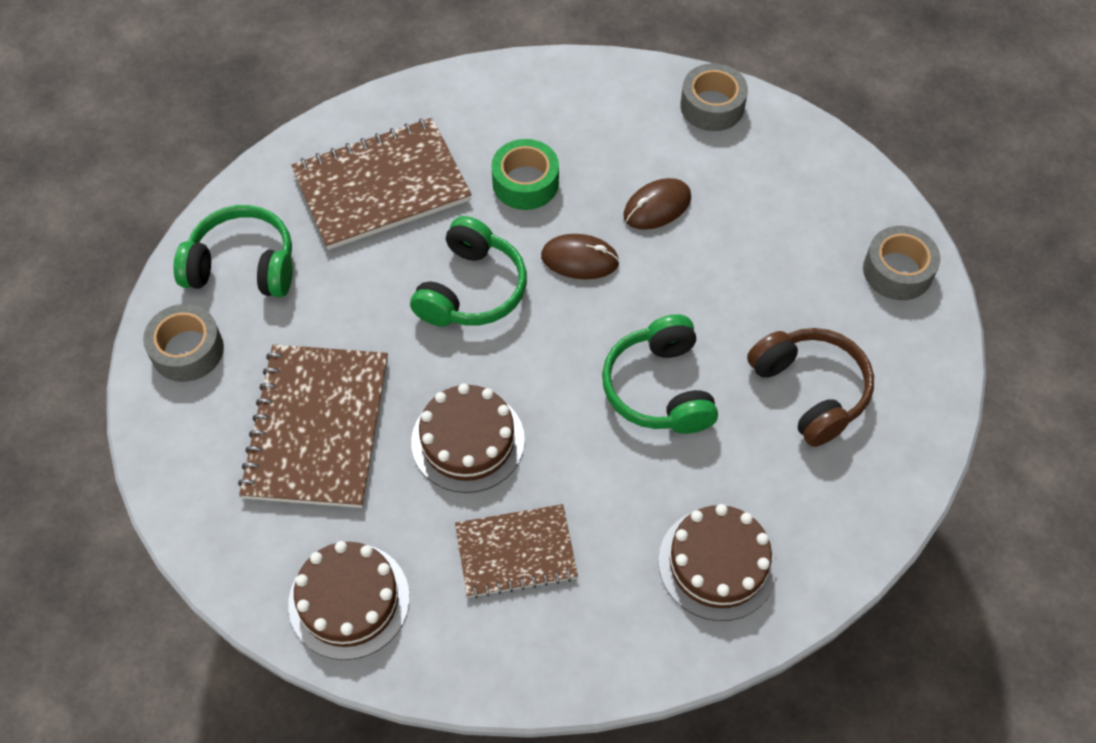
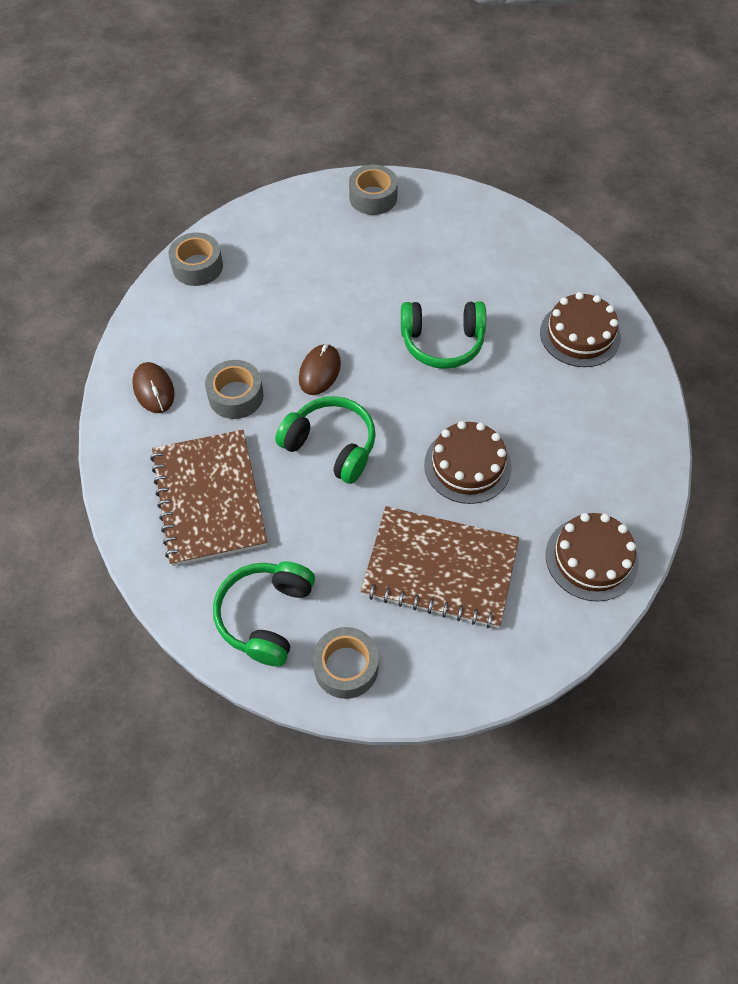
camera: 80 degrees left, 0 degrees up
(516, 552) = (561, 447): brown notebook -> none
(525, 183) = (236, 396): green tape -> grey tape
(657, 207) = (283, 316): brown mouse -> brown mouse (154, 389)
(810, 391) = (458, 261): brown headphones -> none

